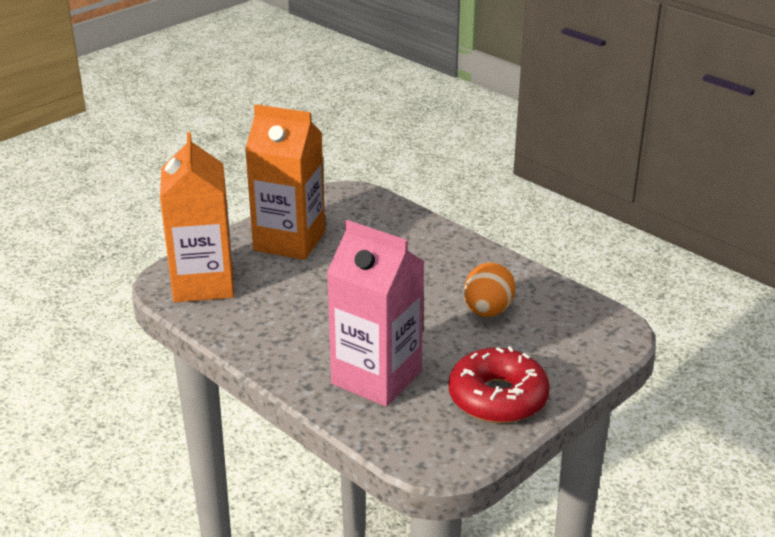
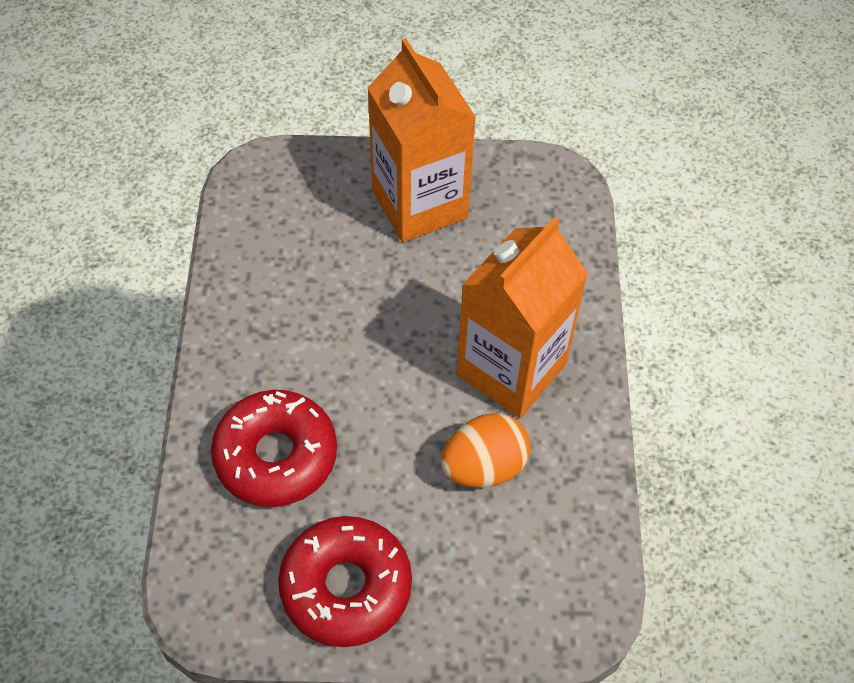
camera: 45 degrees right, 25 degrees up
(203, 284) = (279, 200): orange carton -> orange carton (511, 370)
(376, 377) = (276, 456): pink carton -> red donut

